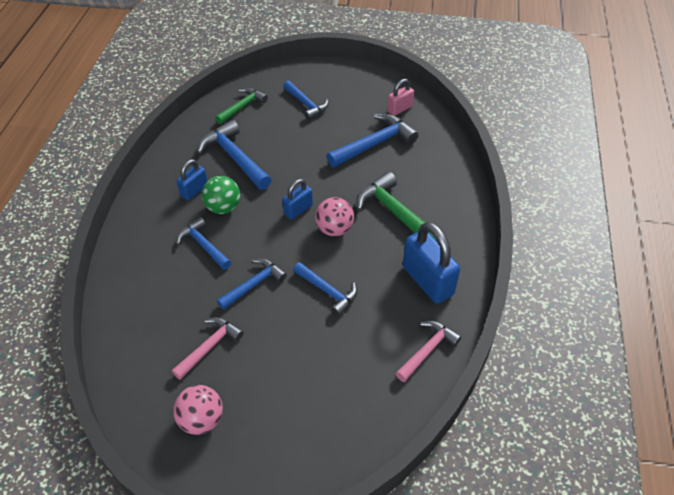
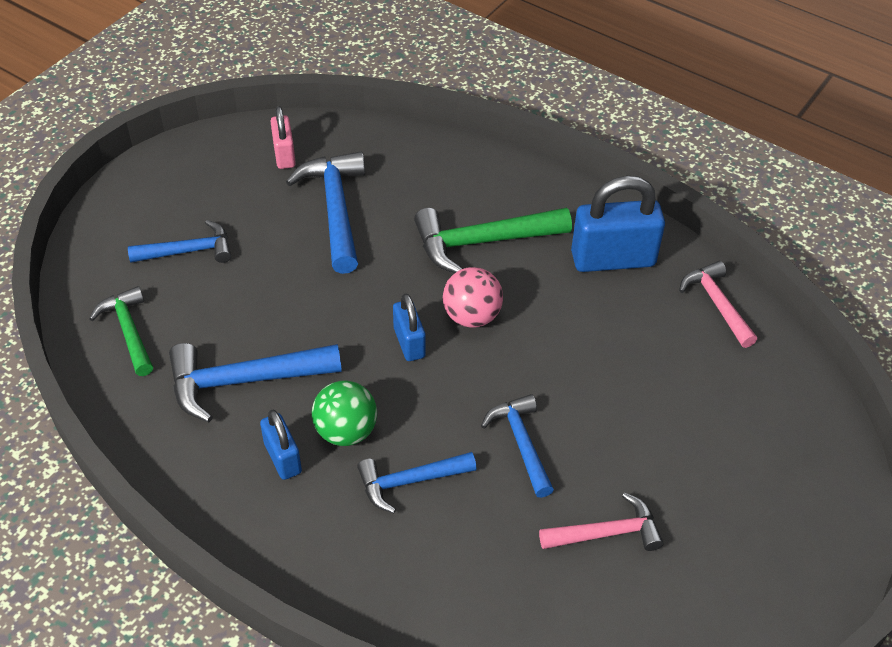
camera: 65 degrees left, 0 degrees up
(201, 420) = (723, 579): pink ball -> none
(209, 347) = (606, 533): pink hammer -> pink hammer turned 105 degrees clockwise
(327, 291) = (577, 365): blue hammer -> none

